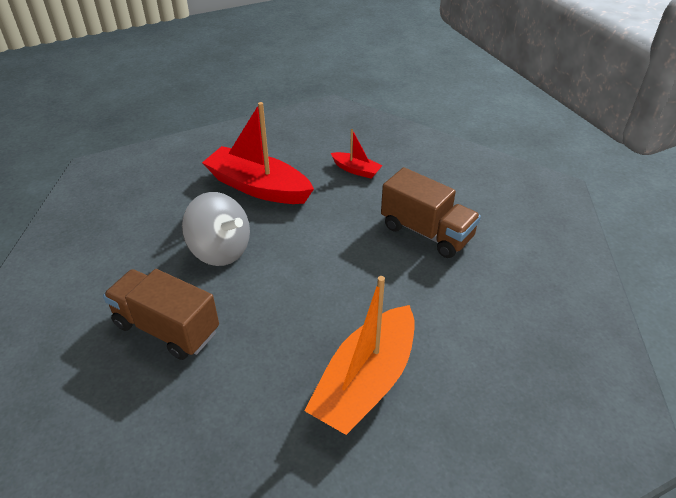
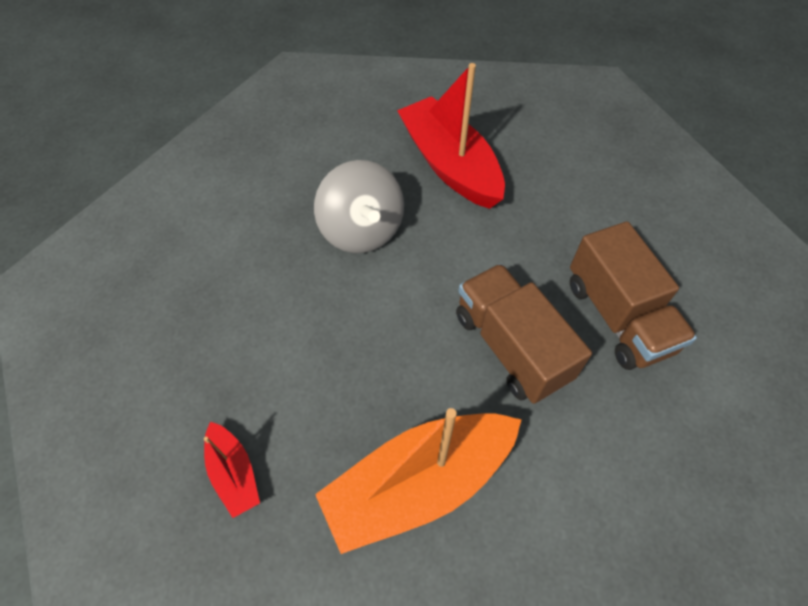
camera: 30 degrees right, 15 degrees up
(167, 328) = (255, 302): brown truck -> brown truck (511, 346)
(356, 170) = (580, 188): red boat -> red boat (234, 473)

